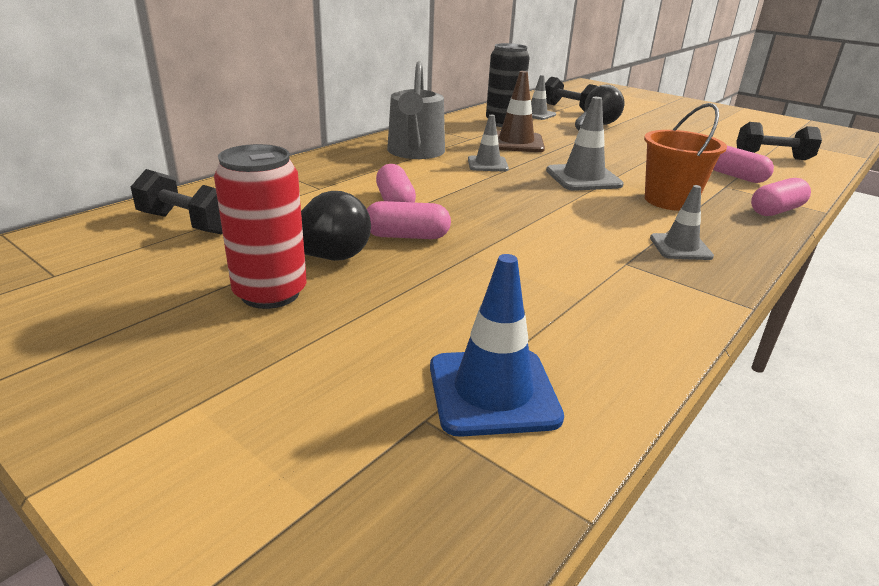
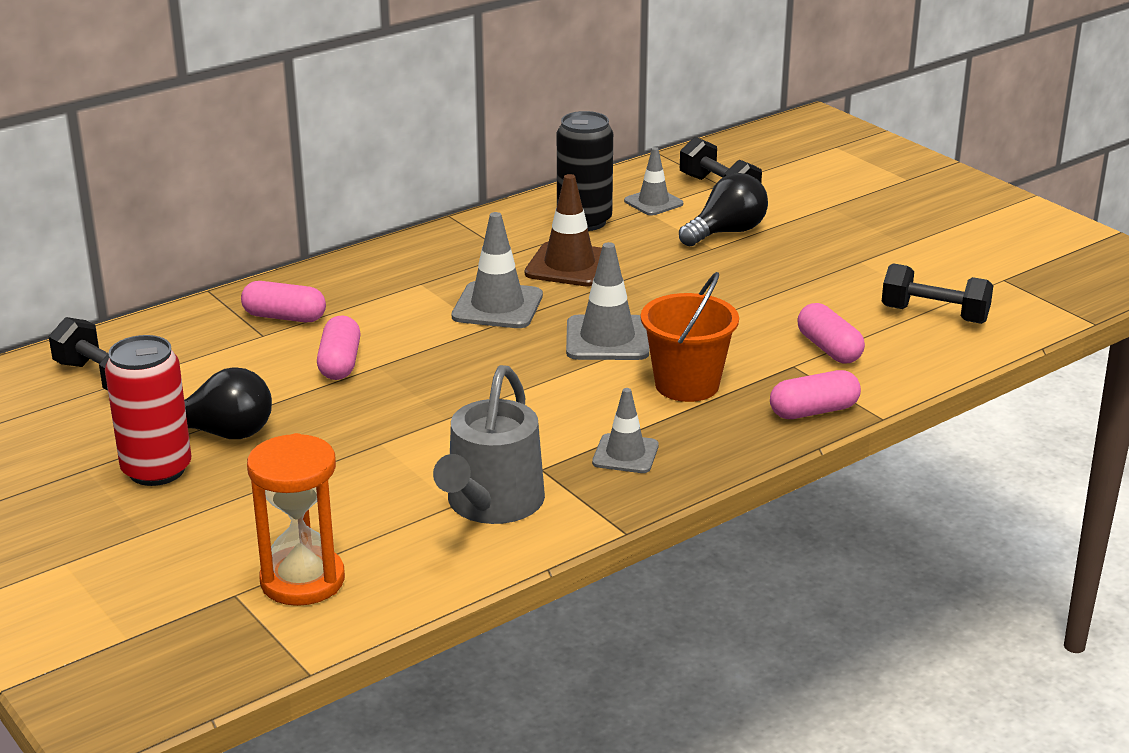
camera: 15 degrees right, 0 degrees up
(407, 236) = (324, 414): pink capsule -> pink capsule (284, 317)
(415, 152) = (415, 278): grey watering can -> grey watering can (491, 503)
(487, 164) = (497, 306): grey traffic cone -> grey traffic cone, size x1.55
(493, 392) = (302, 580): blue traffic cone -> orange hourglass

